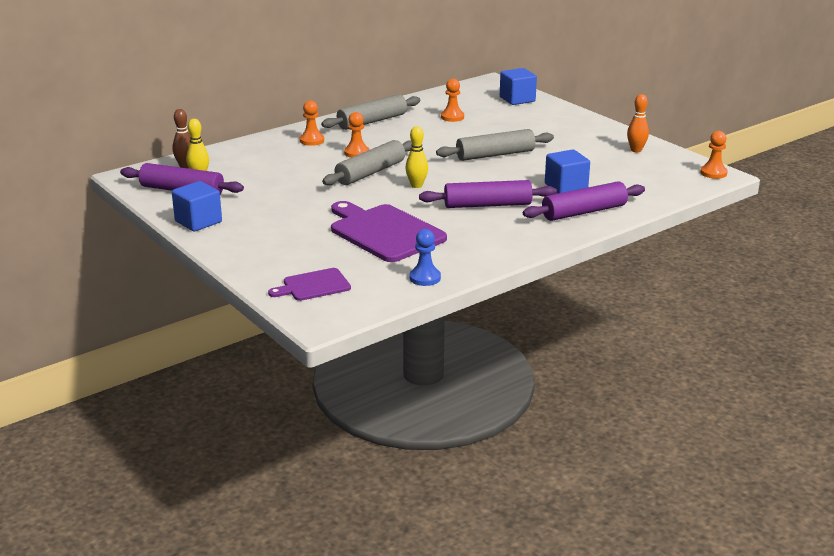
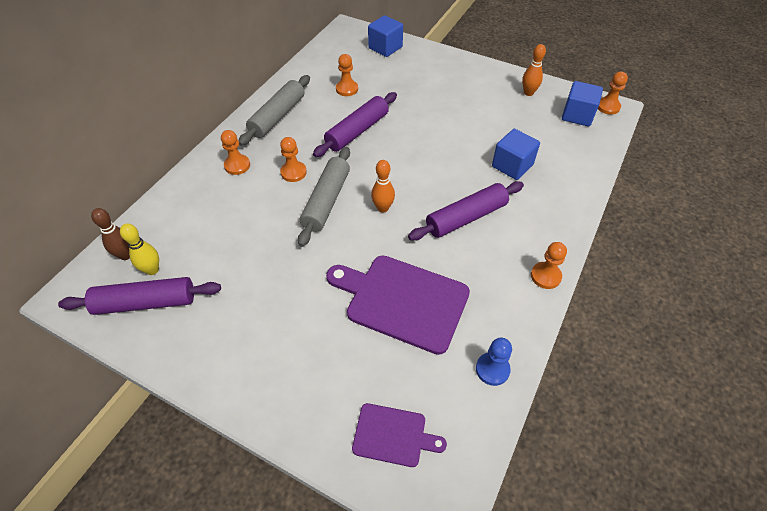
camera: 25 degrees left, 25 degrees up
(198, 222) = (197, 358): blue cube -> blue cube (577, 115)
(313, 286) = (393, 435): purple cutting board -> purple cutting board turned 120 degrees counterclockwise
(416, 185) = (383, 208): yellow bowling pin -> orange bowling pin
(495, 155) = (421, 135): grey rolling pin -> none
(526, 247) = (545, 276): none -> orange pawn
(584, 212) = (552, 199): purple rolling pin -> purple rolling pin (357, 131)

